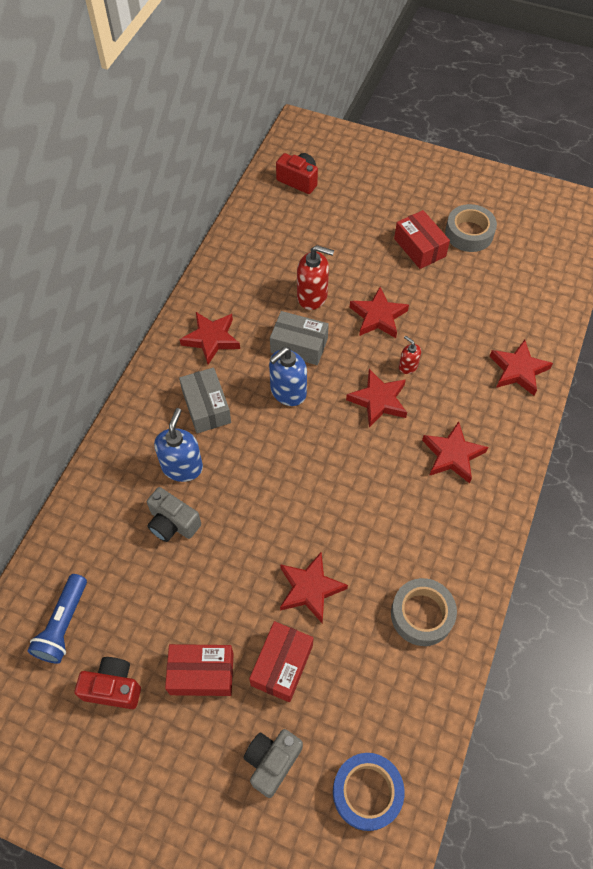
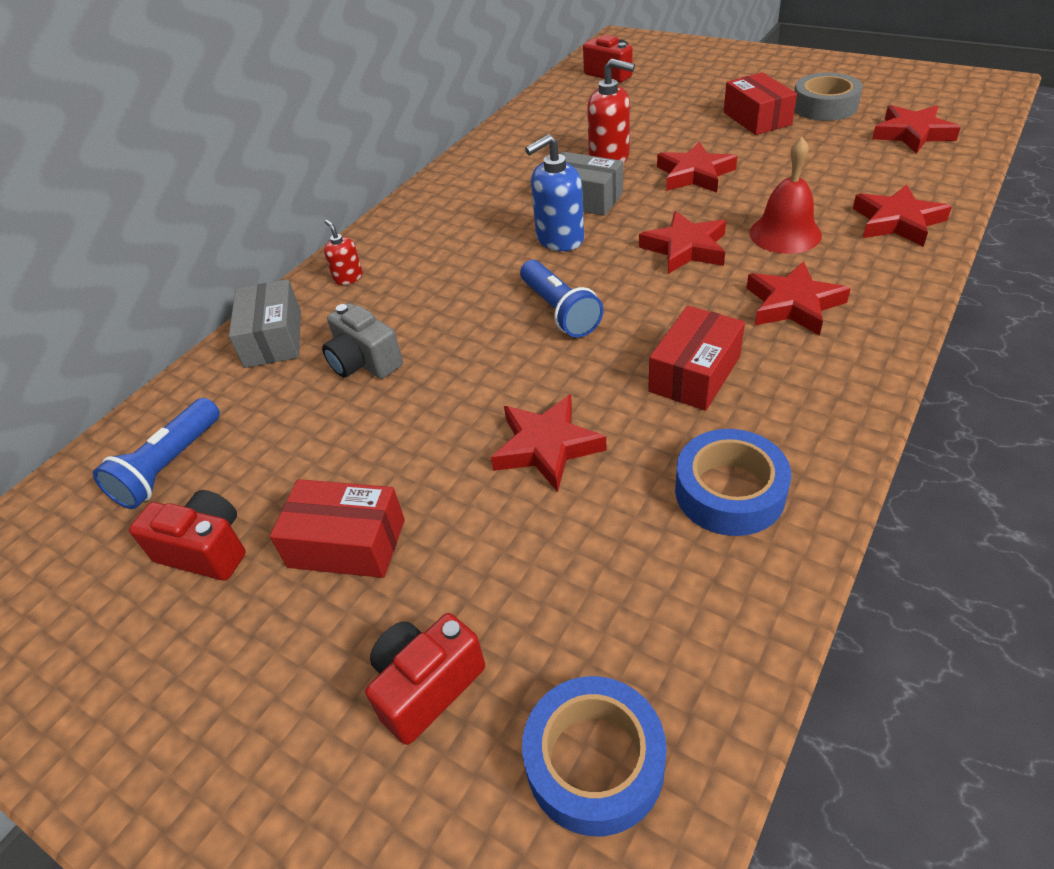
camera: 15 degrees right, 15 degrees down
(182, 467) = (397, 306): blue soap dispenser -> none
(206, 407) = (447, 251): grey box -> grey box (273, 338)
(211, 339) = (472, 193): red star -> red star (912, 134)
(272, 762) = (427, 686): grey camera -> red camera
(282, 665) = (479, 542): red box -> red box (694, 374)
(299, 467) = (559, 311): none -> blue flashlight
(408, 366) = (731, 217): red soap dispenser -> red soap dispenser (348, 278)
(422, 614) = (729, 492): grey tape -> blue tape
(445, 384) = (785, 234): none -> red bell

